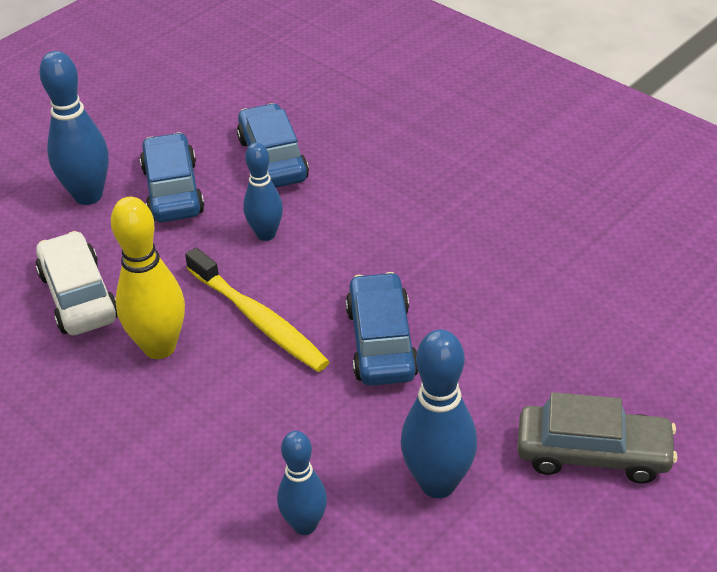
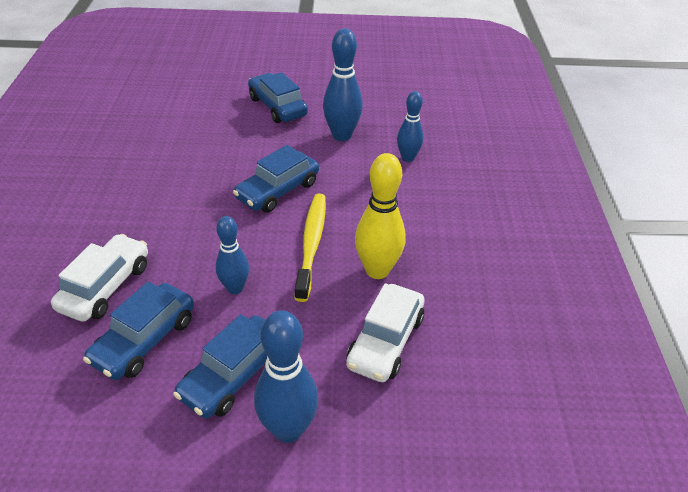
camera: 135 degrees left, 0 degrees up
(367, 159) = (105, 286): none -> white car
(593, 453) = (277, 107): grey car -> blue car

